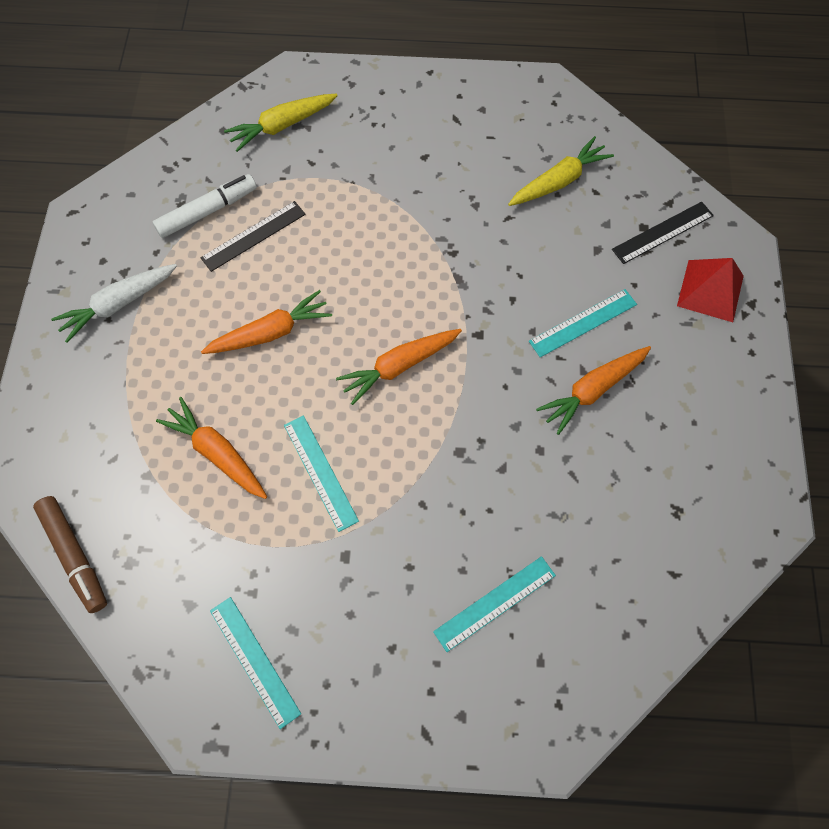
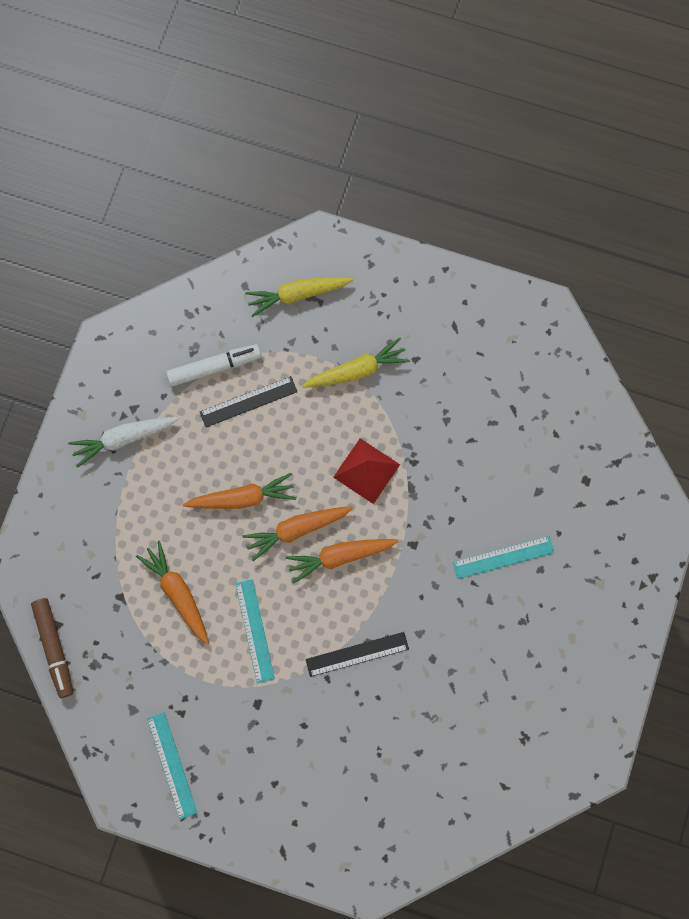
camera: 15 degrees right, 10 degrees up
(495, 603) = (360, 771): turquoise ruler -> none
(559, 181) = (526, 415): yellow carrot -> yellow carrot (357, 370)
(592, 390) = (491, 619): orange carrot -> orange carrot (297, 529)
(662, 232) = (600, 490): black ruler -> black ruler (357, 654)
(710, 290) = (621, 556): red pyramid -> red pyramid (366, 471)

